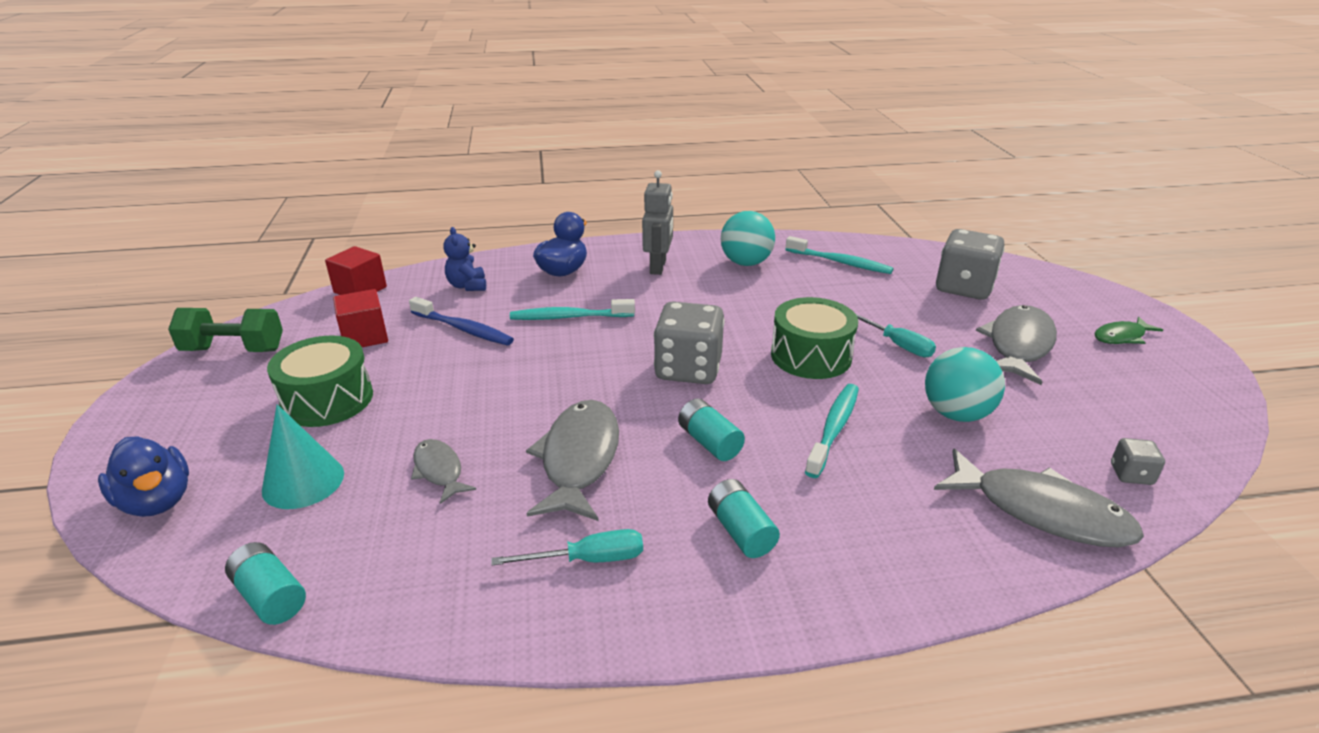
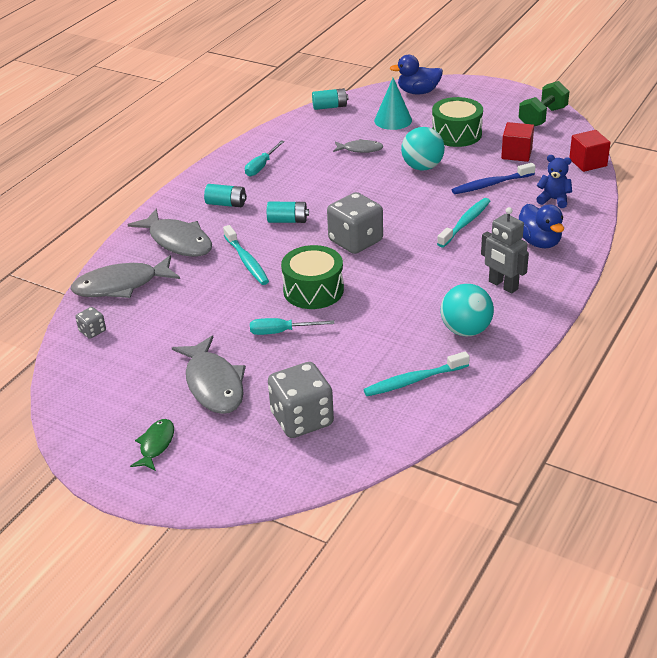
camera: 130 degrees right, 5 degrees up
(579, 459) = (323, 183): grey fish -> grey fish (178, 241)
(956, 414) = (201, 308): turquoise ball -> turquoise ball (422, 167)

